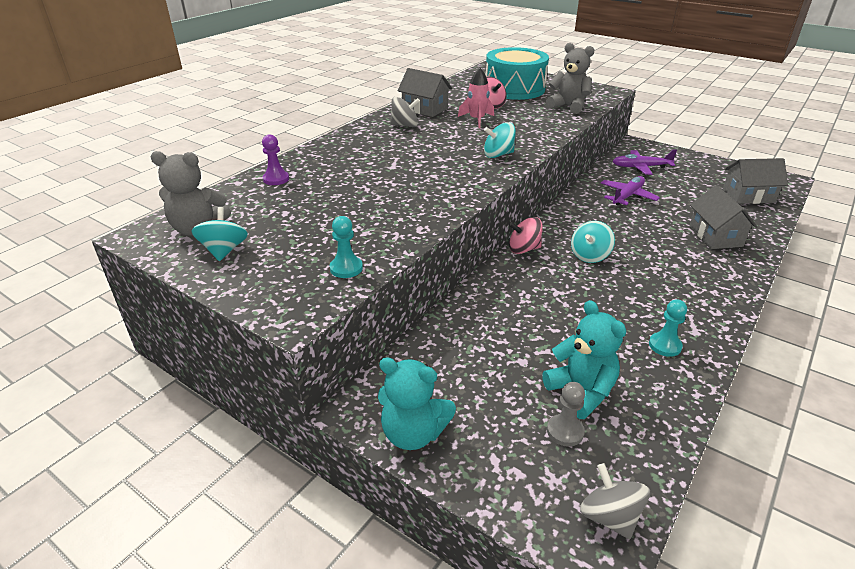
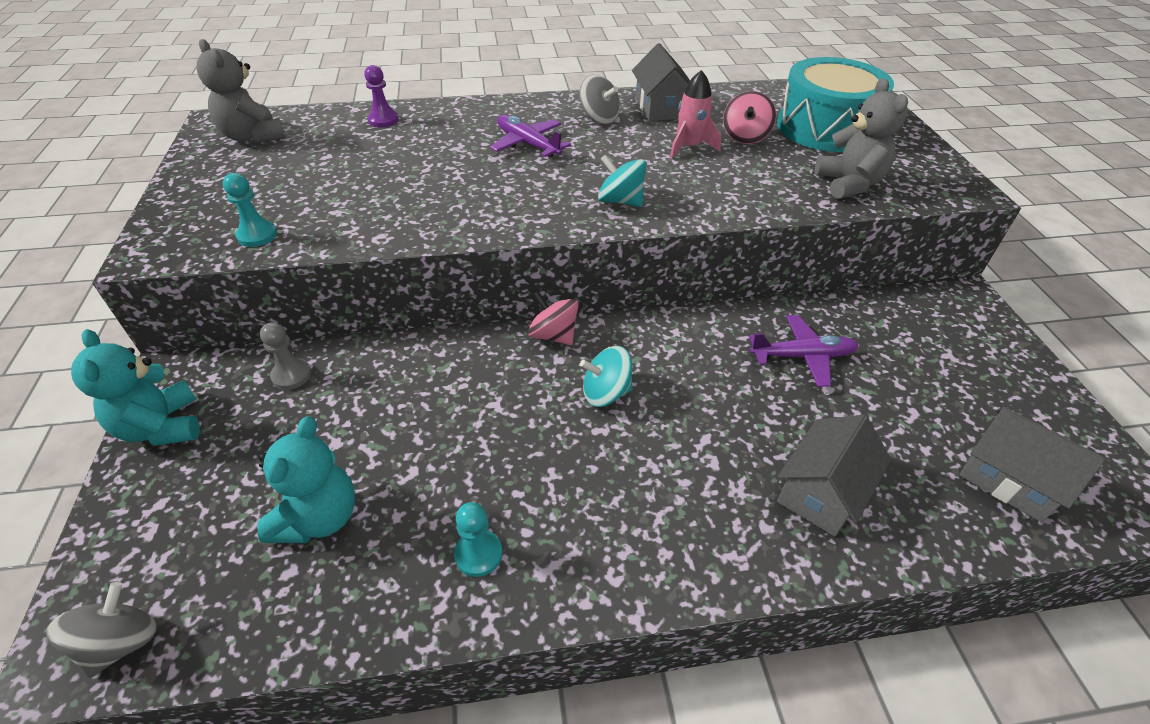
camera: 45 degrees right, 10 degrees up
(224, 250) = (228, 165): turquoise spinning top -> none
(565, 431) = (239, 537): grey pawn -> grey pawn (291, 375)
(641, 167) = (905, 331): purple plane -> purple plane (528, 144)

